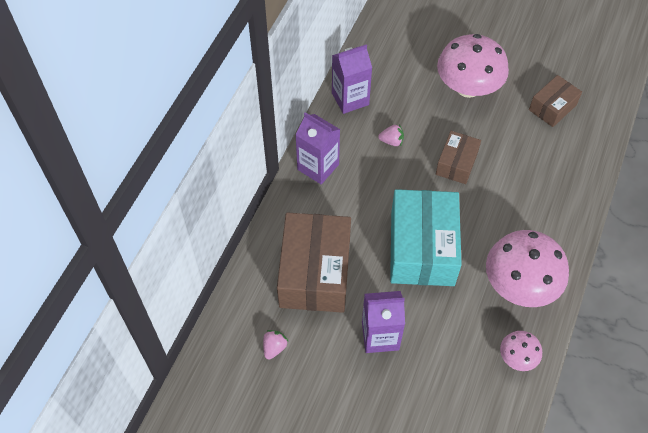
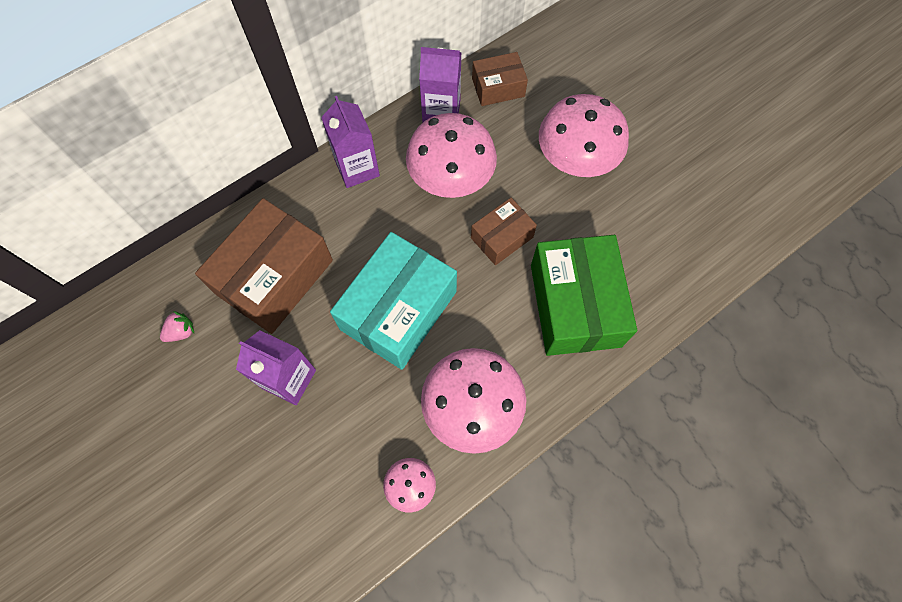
camera: 30 degrees right, 10 degrees up
(391, 141) = (451, 178): pink strawberry -> pink mushroom
(537, 183) = (575, 305): none -> green box
(552, 107) = (655, 228): brown box -> brown box (498, 87)

